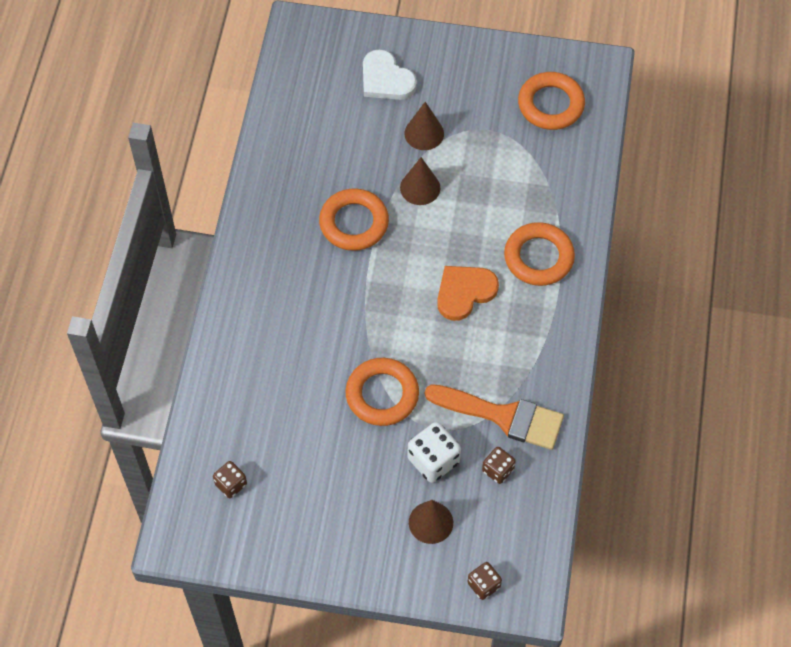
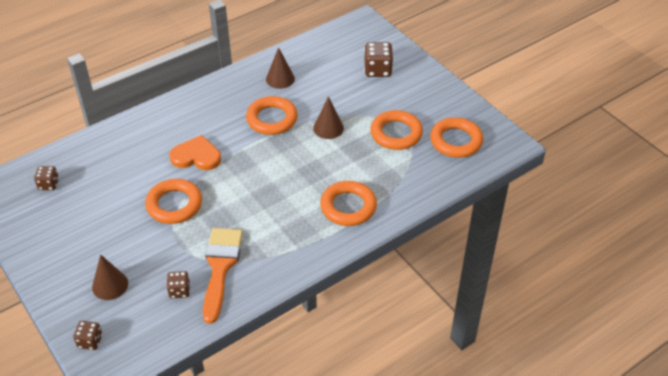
camera: 45 degrees right, 15 degrees down
(386, 79) = (378, 70): white heart -> brown dice
(424, 133) = (365, 106): brown cone -> brown cone (280, 79)
(433, 460) = (154, 257): white dice -> none
(464, 292) = (284, 192): orange heart -> orange heart (196, 156)
(489, 141) = (396, 133): none -> orange ring
(503, 416) = (220, 267): orange brush -> orange brush turned 150 degrees counterclockwise

